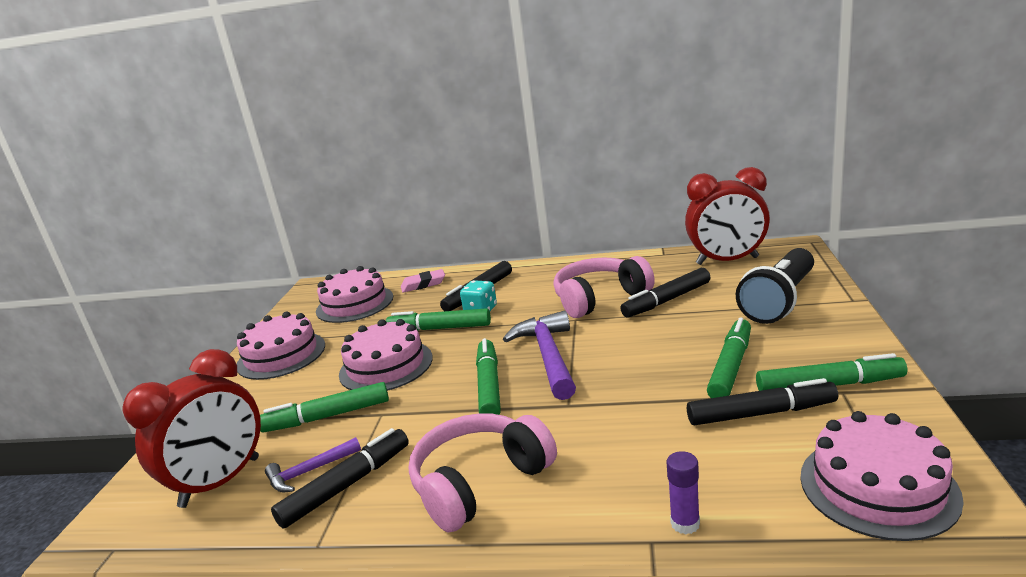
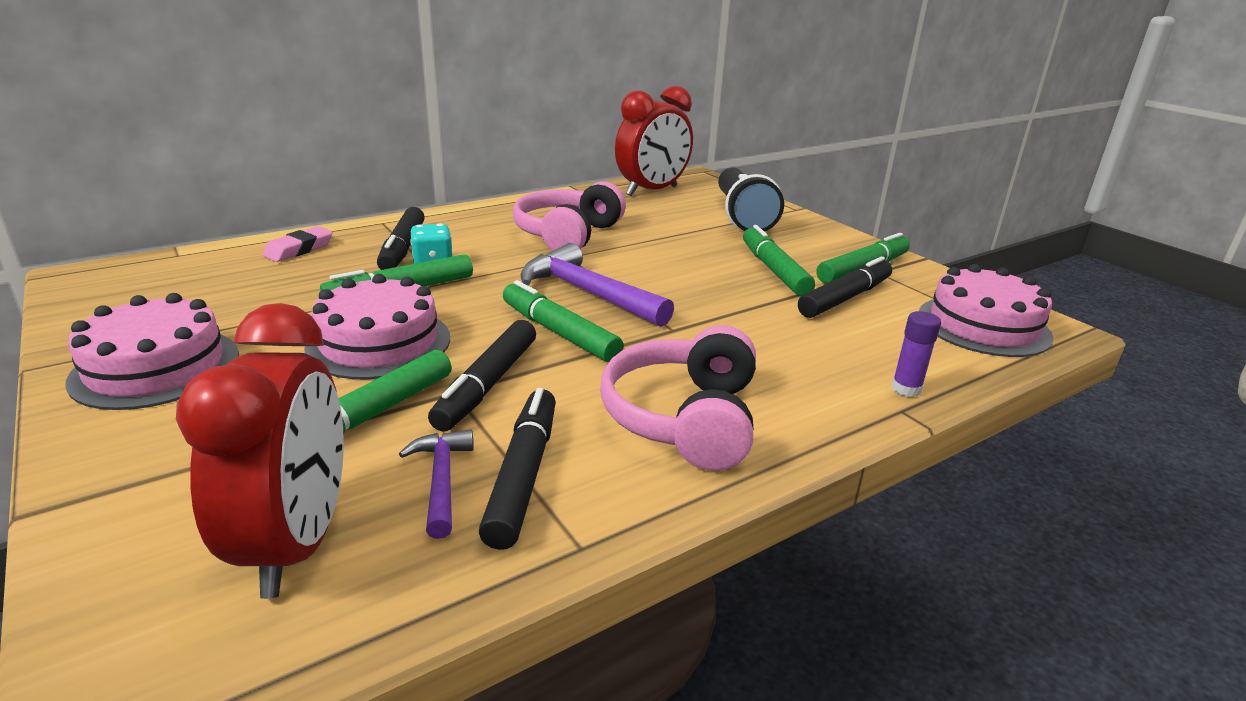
camera: 45 degrees left, 5 degrees up
(309, 472) = (441, 480): purple hammer -> purple hammer turned 150 degrees clockwise
(355, 304) = (207, 285): pink cake -> none
(666, 300) = (641, 228): black marker -> black marker (487, 385)

